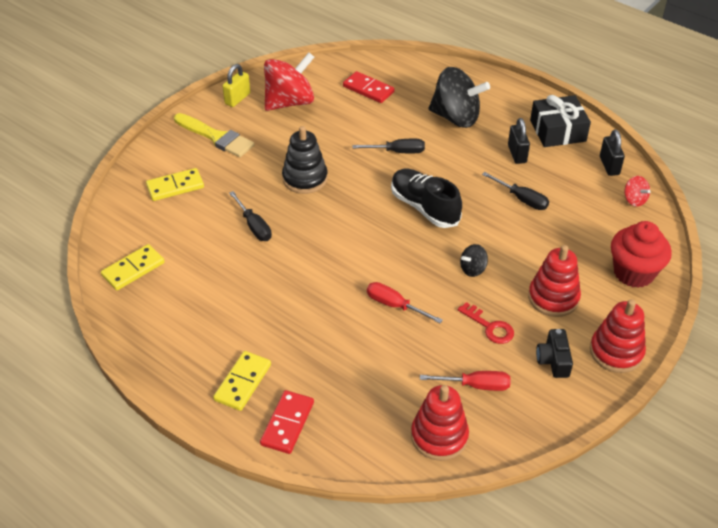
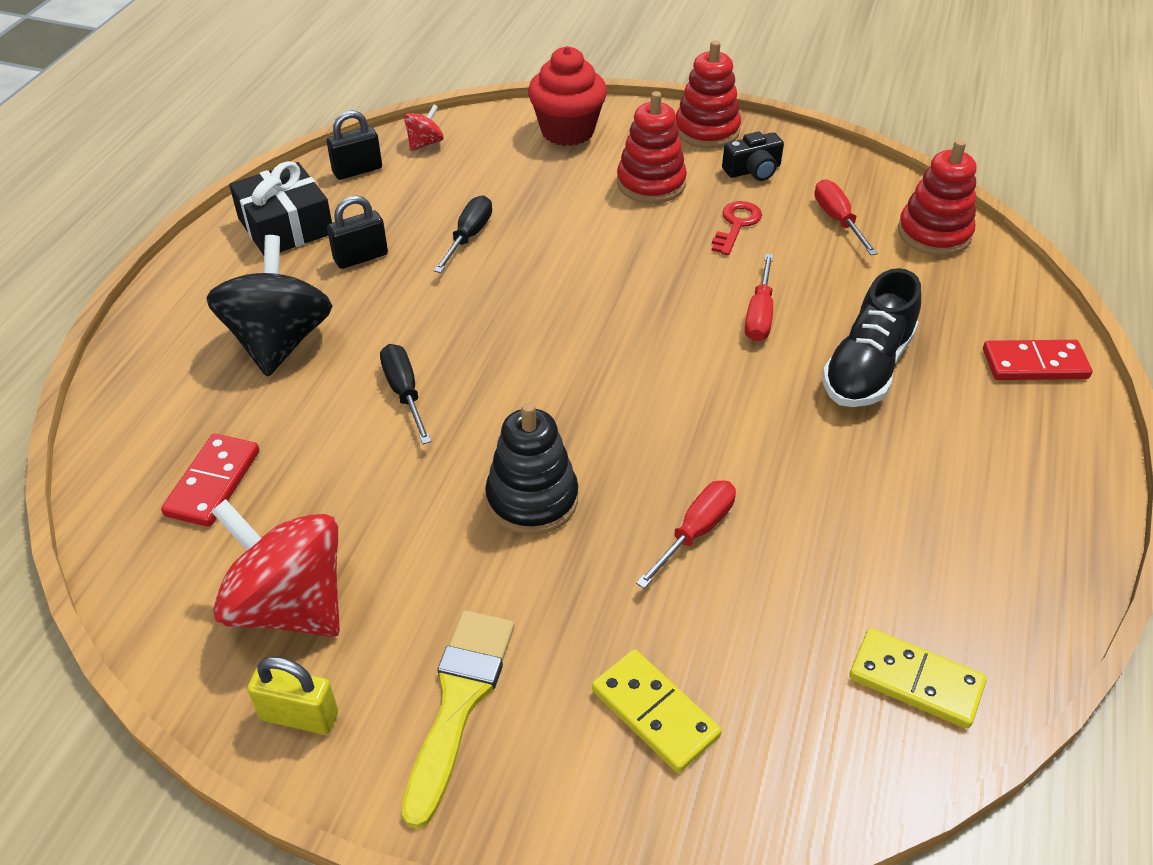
camera: 110 degrees left, 0 degrees up
(242, 382) = (1014, 431): yellow domino -> none
(254, 226) = (695, 532): black screwdriver -> red screwdriver
(424, 207) = (536, 329): black shoe -> black shoe (867, 368)
(473, 269) = (641, 257): black spinning top -> none

